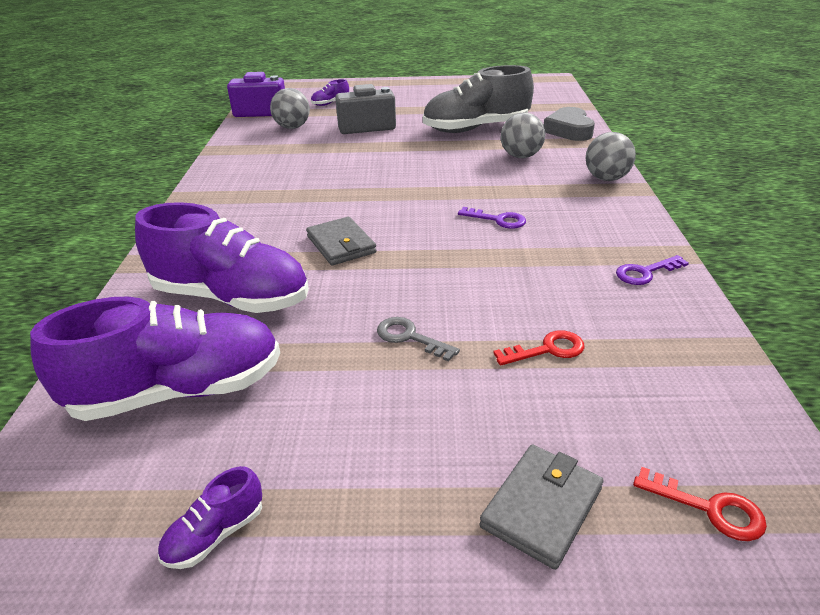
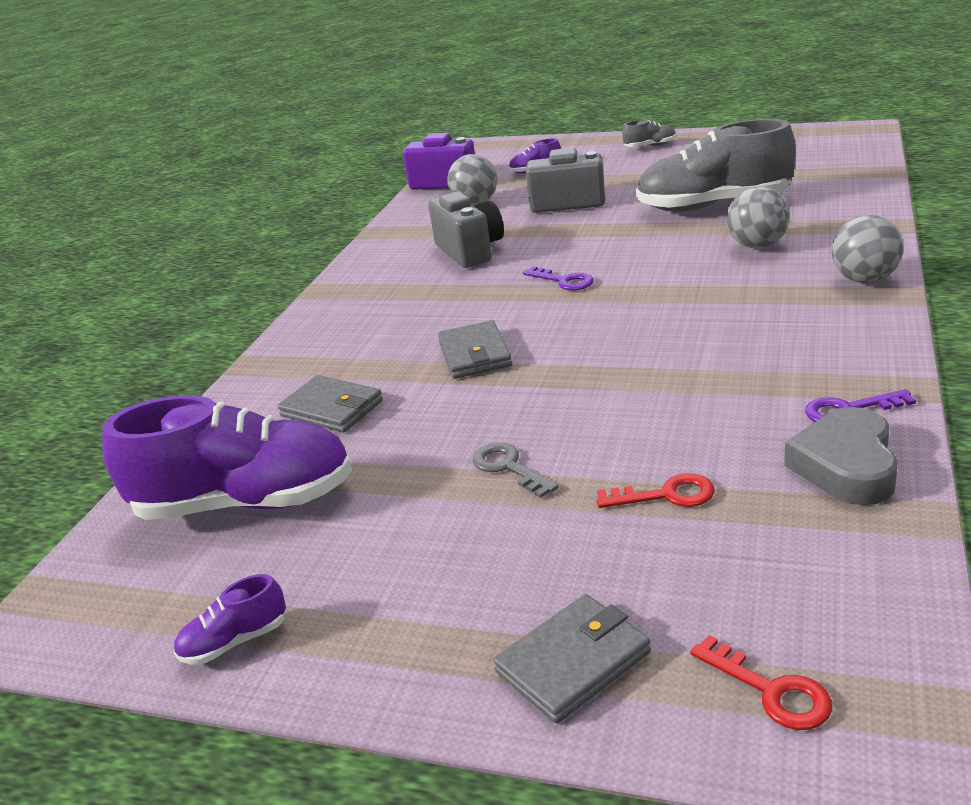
camera: 20 degrees right, 5 degrees down
(232, 297) = (331, 409): purple shoe -> grey wallet
(303, 163) = (470, 251): none -> grey camera
(410, 87) = (650, 146): none -> grey shoe
(498, 220) = (683, 331): purple key -> purple key (564, 281)
(569, 130) = (847, 208): grey heart -> grey heart (846, 466)

